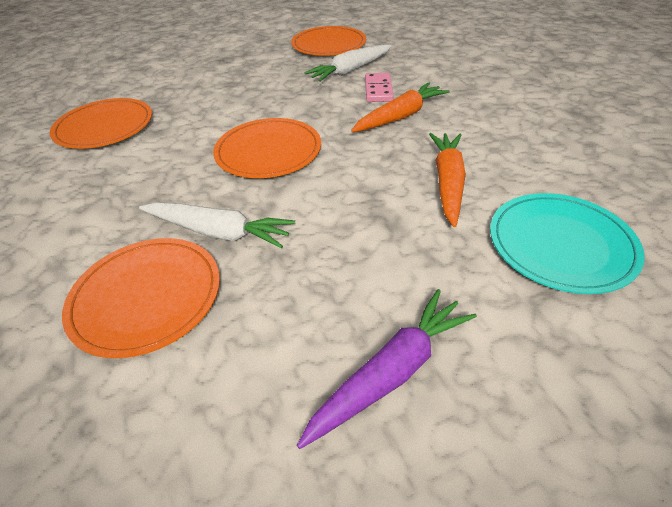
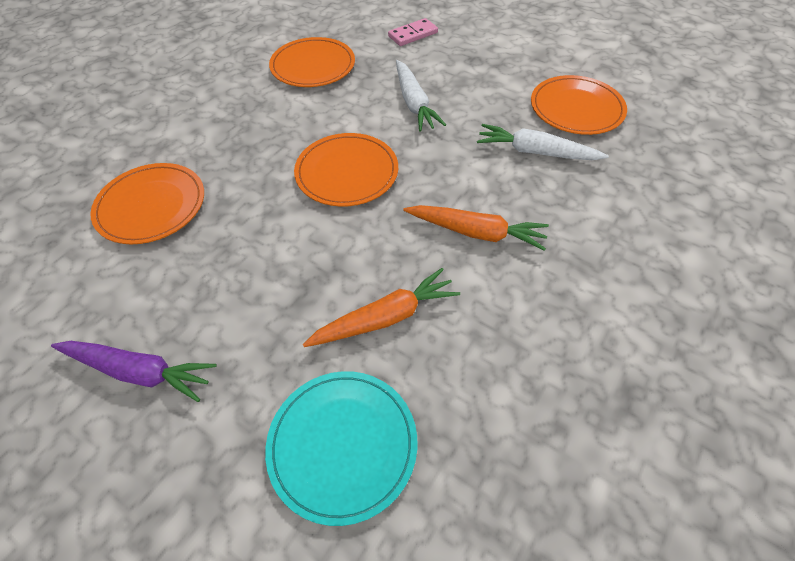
camera: 55 degrees right, 10 degrees up
(219, 232) = (230, 203): white carrot -> white carrot (414, 103)
(378, 90) = (515, 192): pink domino -> pink domino (413, 34)

